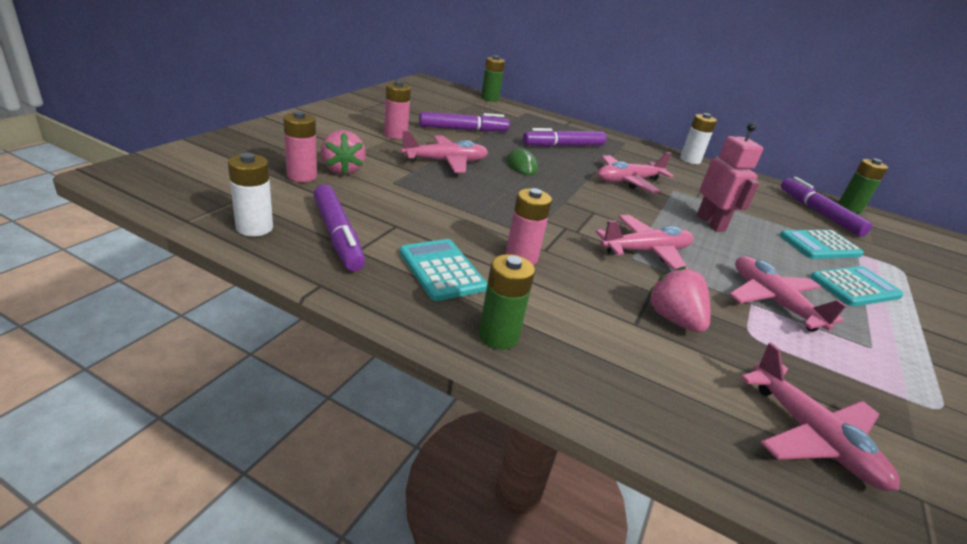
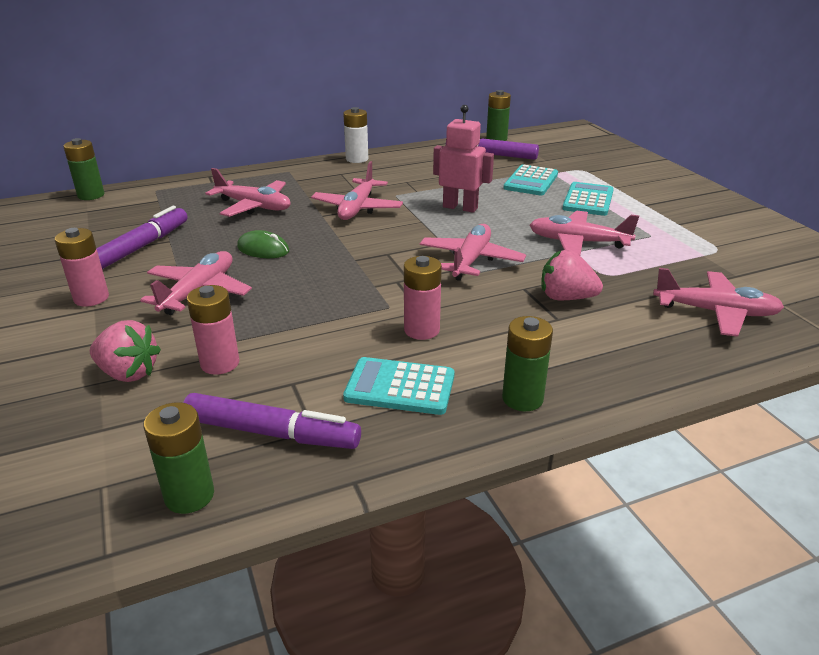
camera: 45 degrees left, 0 degrees up
(254, 228) = (189, 496): white battery -> green battery
(302, 176) = (105, 412): pink battery -> pink battery (220, 363)
(563, 146) = (254, 206): purple marker -> pink plane

